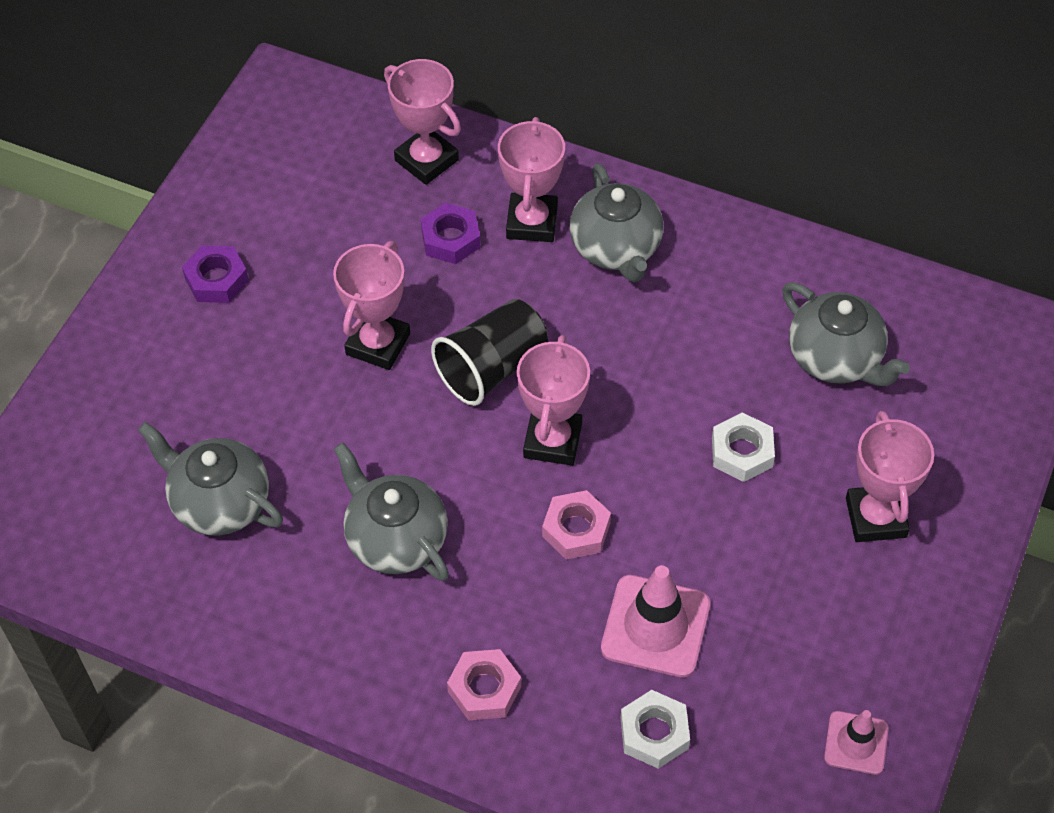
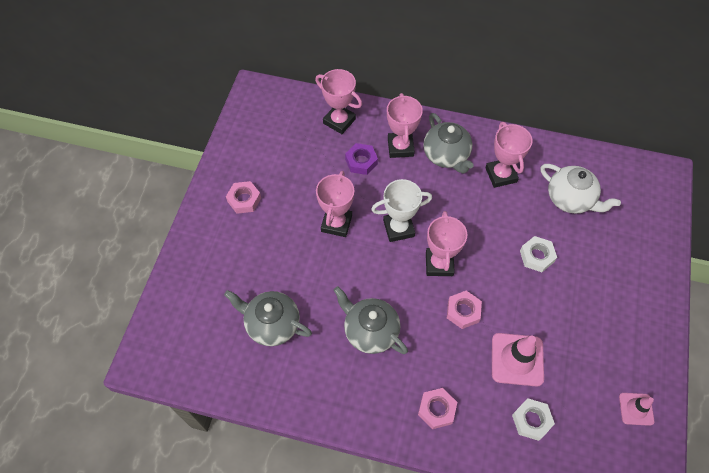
camera: 10 degrees left, 5 degrees up
(216, 280) = (244, 200): purple nut -> pink nut
(492, 368) = (398, 228): black cup -> white trophy
(836, 359) = (570, 199): grey teapot -> white teapot
(875, 517) = (612, 282): pink trophy -> pink trophy (501, 175)

